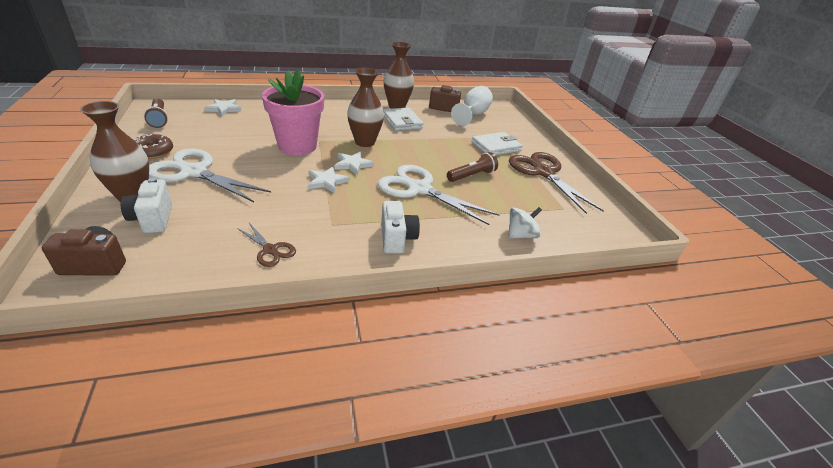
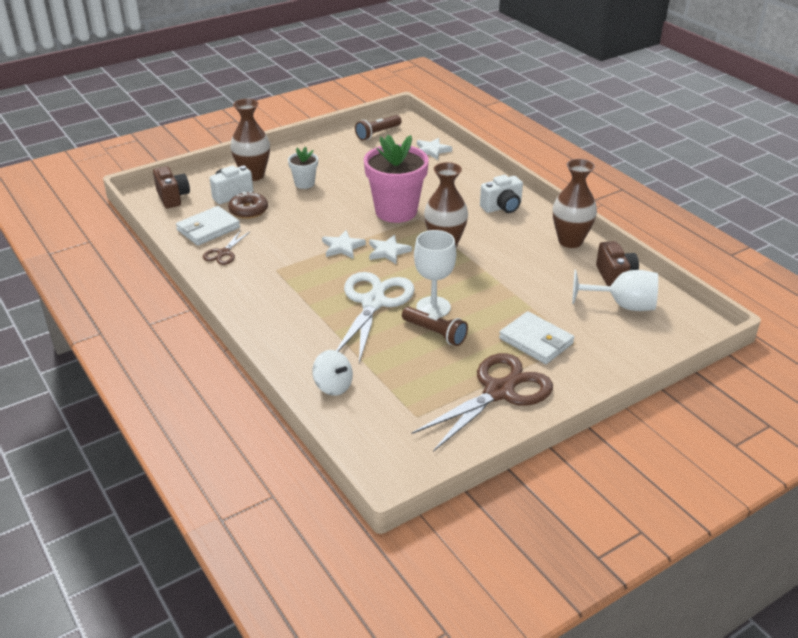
camera: 75 degrees right, 0 degrees up
(153, 152) = (321, 155): brown donut -> brown donut (248, 210)
(194, 172) = (304, 183): white scissors -> white flower pot
(397, 239) = (276, 309): white camera -> white camera (502, 207)
(402, 122) = (528, 255): white wallet -> white wallet (208, 229)
(440, 168) = (433, 307): none -> white goblet

